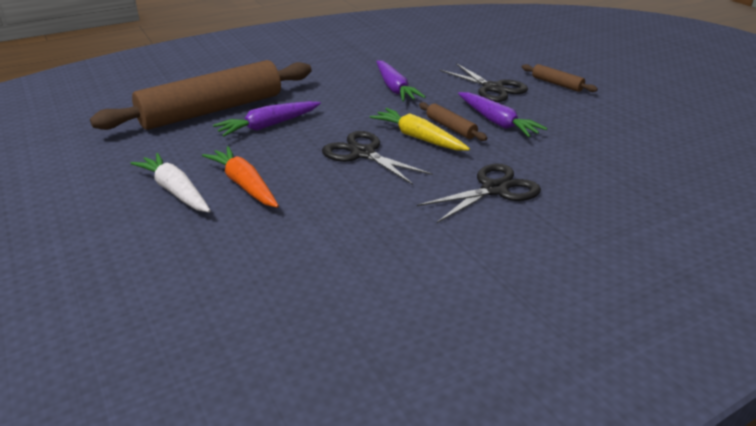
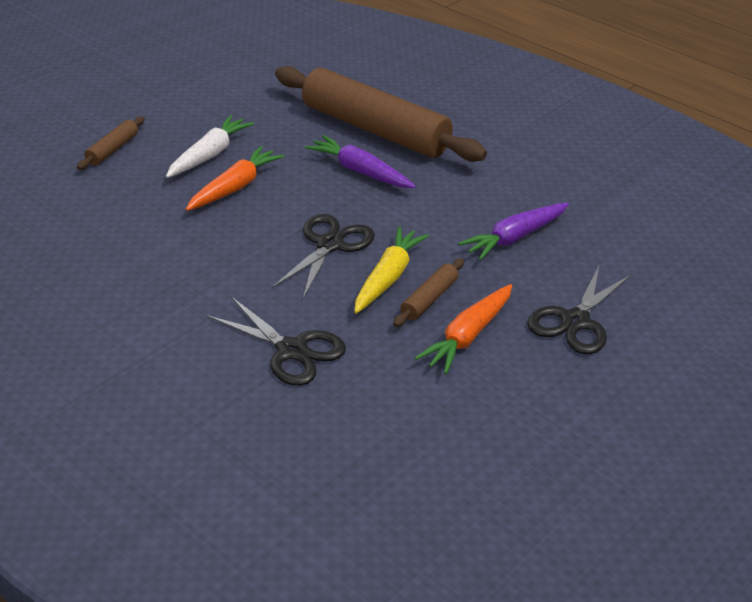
camera: 70 degrees right, 5 degrees up
(497, 122) = (467, 336): purple carrot -> orange carrot
(557, 84) = (639, 385): brown rolling pin -> brown rolling pin (113, 149)

